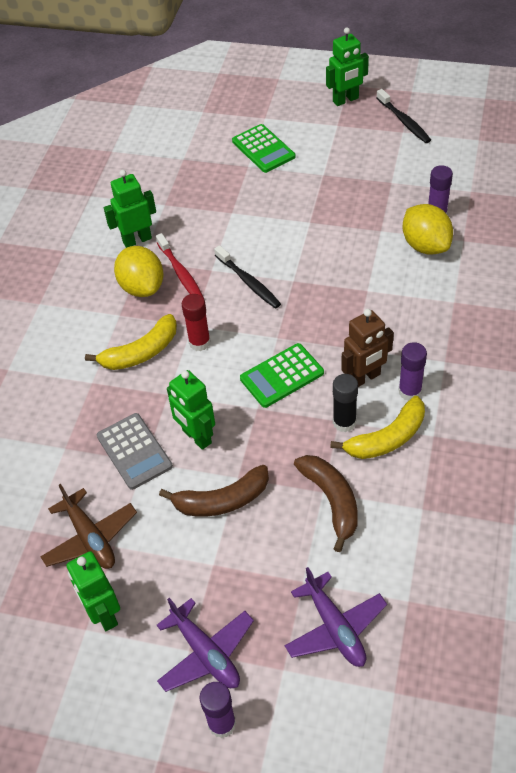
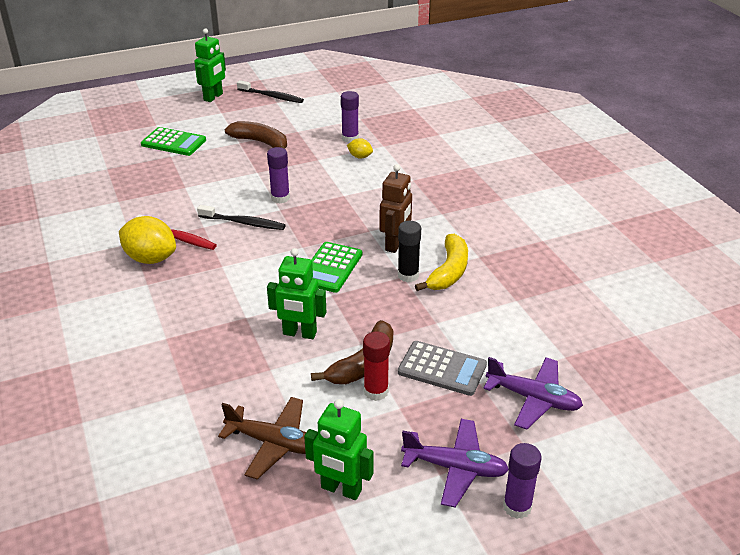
camera: 40 degrees left, 15 degrees down
(134, 451) = (254, 366): grey calculator -> grey calculator (442, 369)
(137, 240) = (114, 231): green robot -> none
(141, 352) = (193, 300): yellow banana -> none
(199, 342) = (240, 274): red glue stick -> red glue stick (376, 391)
(331, 501) = (448, 325): brown banana -> brown banana (261, 142)
(409, 391) = (436, 239): purple glue stick -> purple glue stick (280, 198)
(425, 245) = (360, 157): yellow lemon -> yellow lemon, size x0.50

